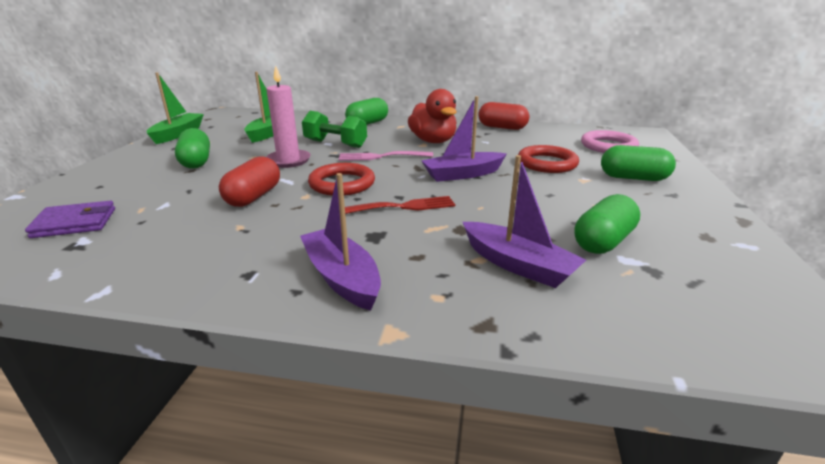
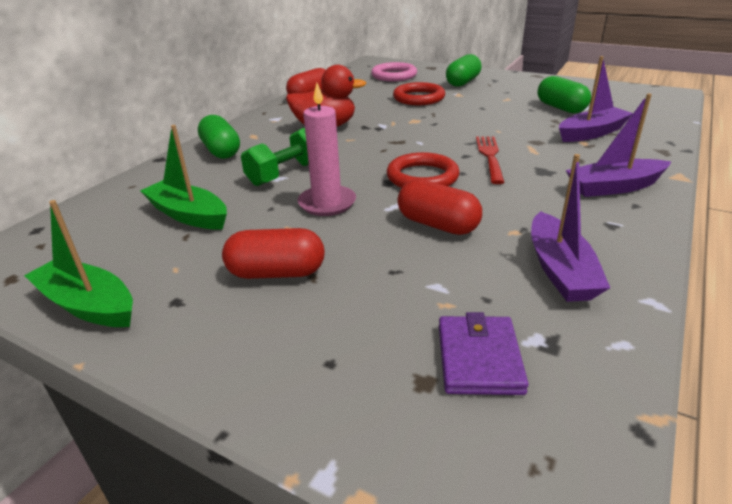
camera: 70 degrees left, 5 degrees up
(196, 162) = (276, 273): green capsule -> red capsule
(382, 157) = (354, 153): pink fork -> none
(463, 174) = (426, 127): purple boat -> purple boat (560, 270)

